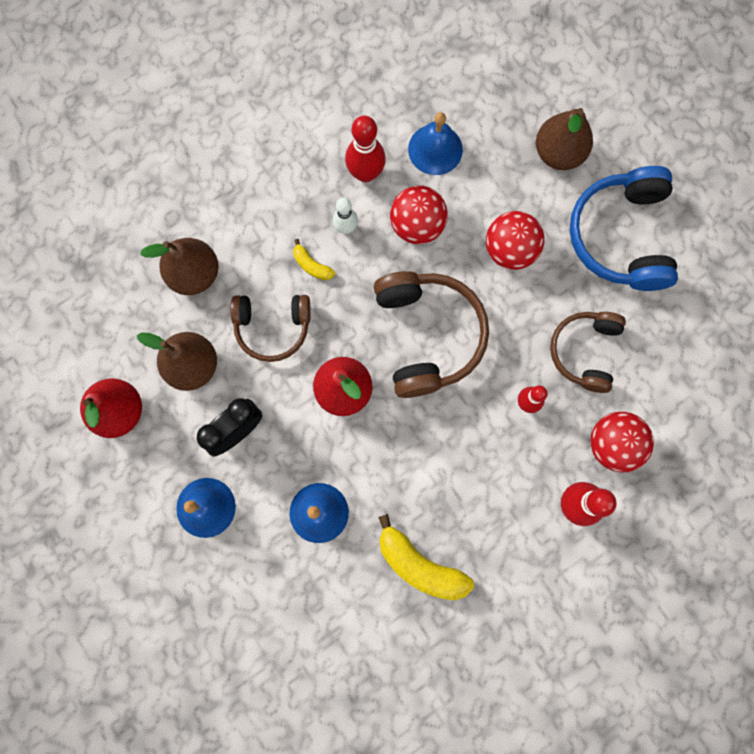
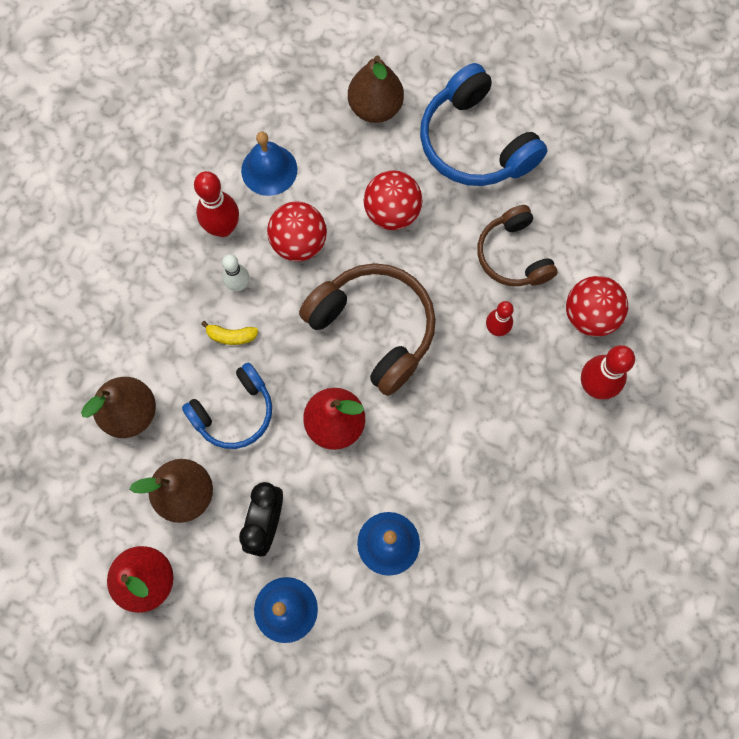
camera: 35 degrees left, 5 degrees down
(272, 328) = (234, 412): brown headphones -> blue headphones
(420, 565) = (505, 526): yellow banana -> none

